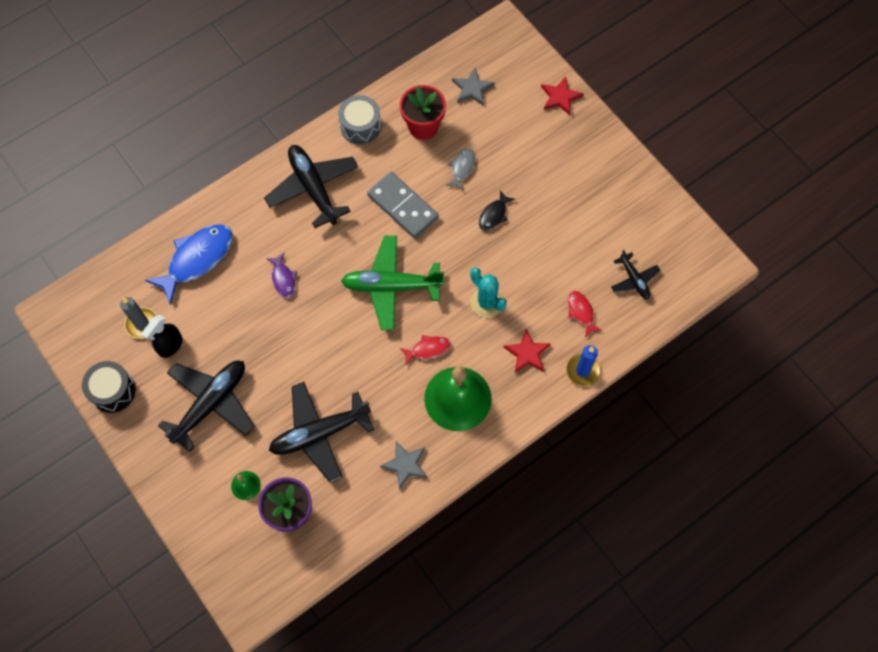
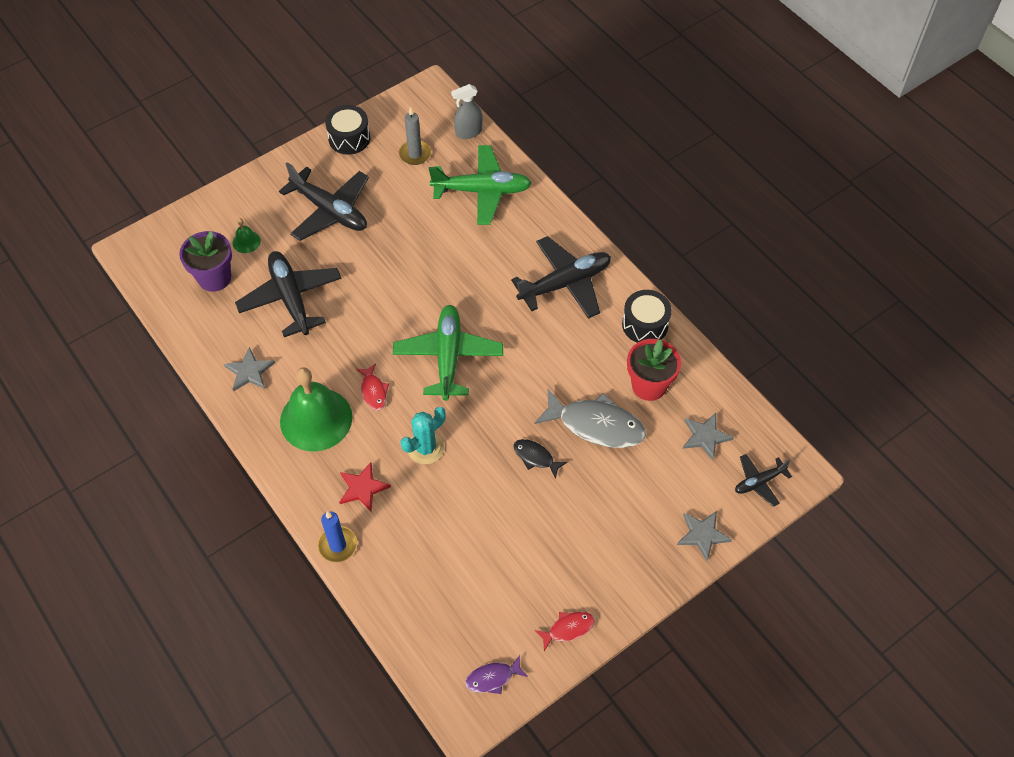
camera: 90 degrees right, 10 degrees down
(118, 273) = (468, 132): none -> grey spray bottle
(170, 346) = (391, 176): black spray bottle -> none
(197, 259) = (482, 191): blue fish -> green plane
(283, 279) = (459, 262): purple fish -> purple fish (493, 678)
(360, 126) = (645, 325): grey drum -> black drum
(403, 206) = (545, 366): grey domino -> none
(462, 168) = (596, 425): grey fish -> grey fish, size x1.98
(560, 97) = (702, 535): red star -> grey star
(581, 312) = (410, 546): red fish -> red fish (568, 629)
(634, 279) = (449, 608): black plane -> black plane (759, 482)

